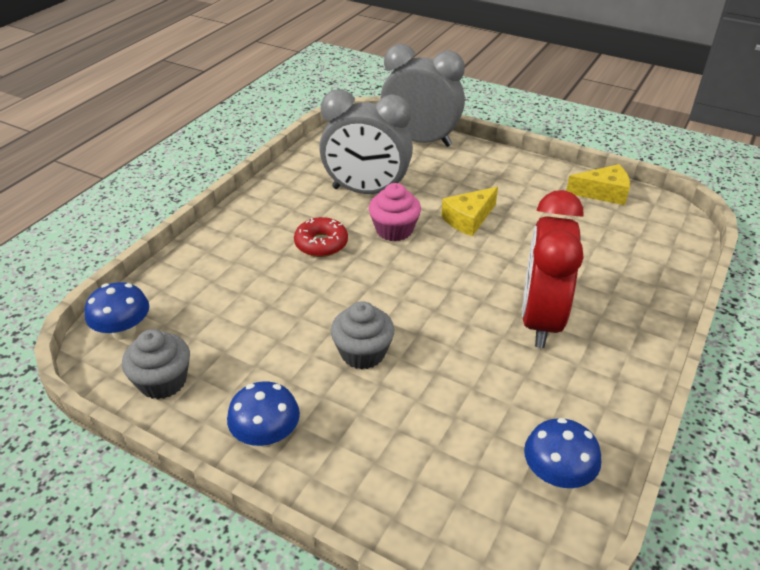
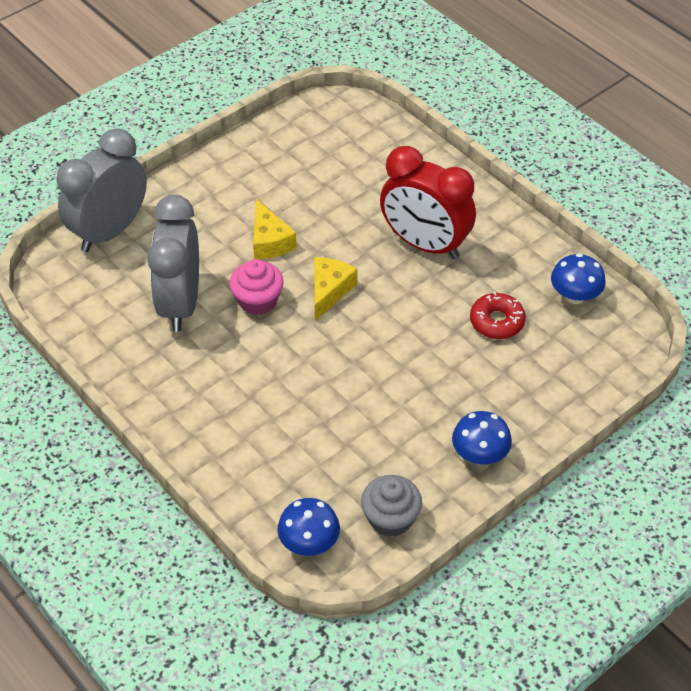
camera: 70 degrees left, 10 degrees up
(321, 244) = (250, 362): red donut -> red donut (496, 322)
(363, 353) = (414, 370): grey cupcake -> none
(366, 191) = (180, 303): grey clock -> grey clock turned 150 degrees clockwise
(603, 193) = (280, 134): yellow cheese -> yellow cheese (329, 291)

